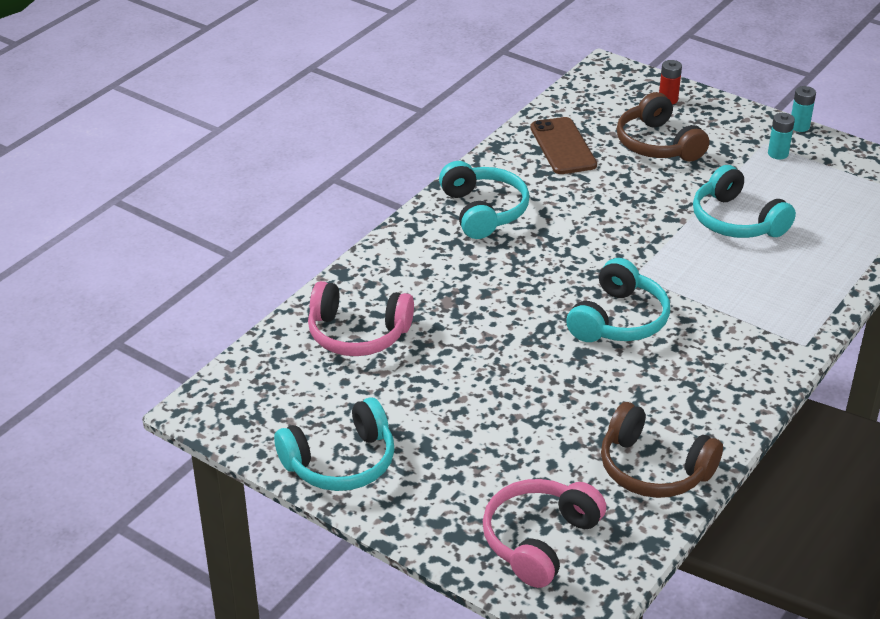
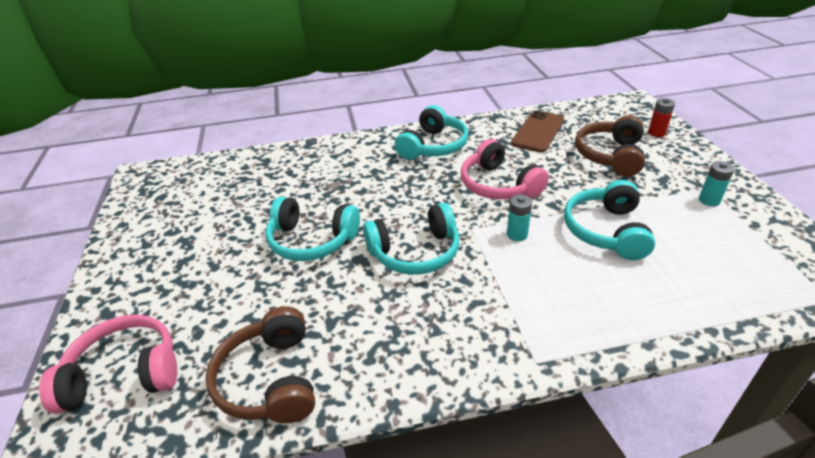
camera: 45 degrees right, 0 degrees up
(340, 462) = (135, 240): turquoise headphones -> turquoise headphones (312, 240)
(358, 333) = (263, 177): pink headphones -> pink headphones (498, 185)
(799, 126) = (756, 189): turquoise battery -> turquoise battery (517, 234)

